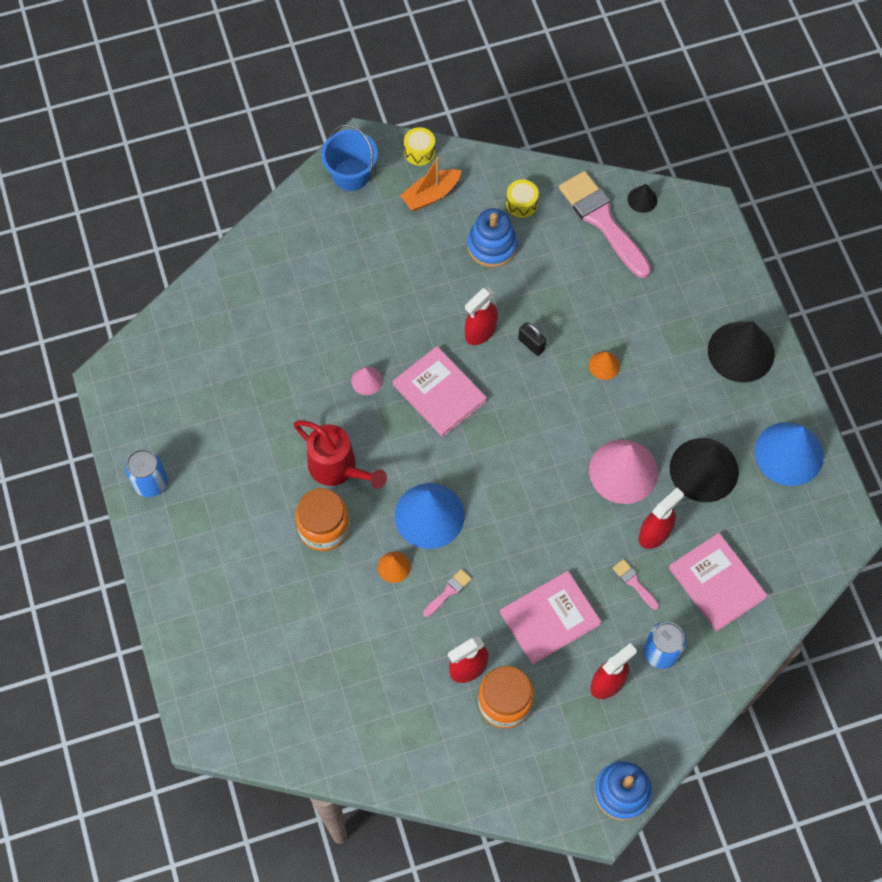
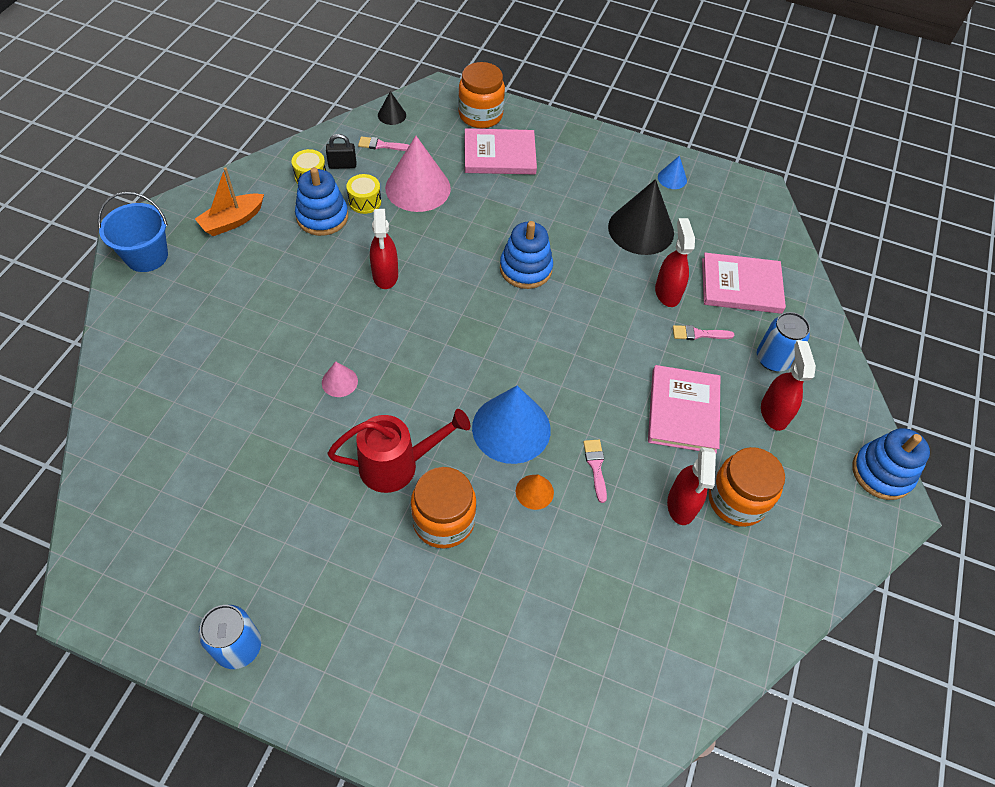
camera: 55 degrees left, 10 degrees down
(419, 152) = (188, 202): yellow drum -> yellow drum (365, 201)
(431, 195) = (232, 221): orange boat -> orange boat turned 45 degrees clockwise
(439, 393) = (408, 340): pink book -> pink book (499, 155)
(531, 344) = (432, 253): black padlock -> black padlock (342, 165)
(579, 418) = (525, 269): none -> blue stacking toy
(602, 221) = (381, 145): pink brush -> pink brush, size x0.42
(604, 365) = (497, 224): orange cone -> none
(623, 471) = (597, 274): pink cone -> pink cone (418, 188)
(710, 260) = (480, 115): none -> orange jar
(741, 352) = (568, 148): black cone -> none
(789, 453) = (672, 178): blue cone -> blue cone, size x0.47

